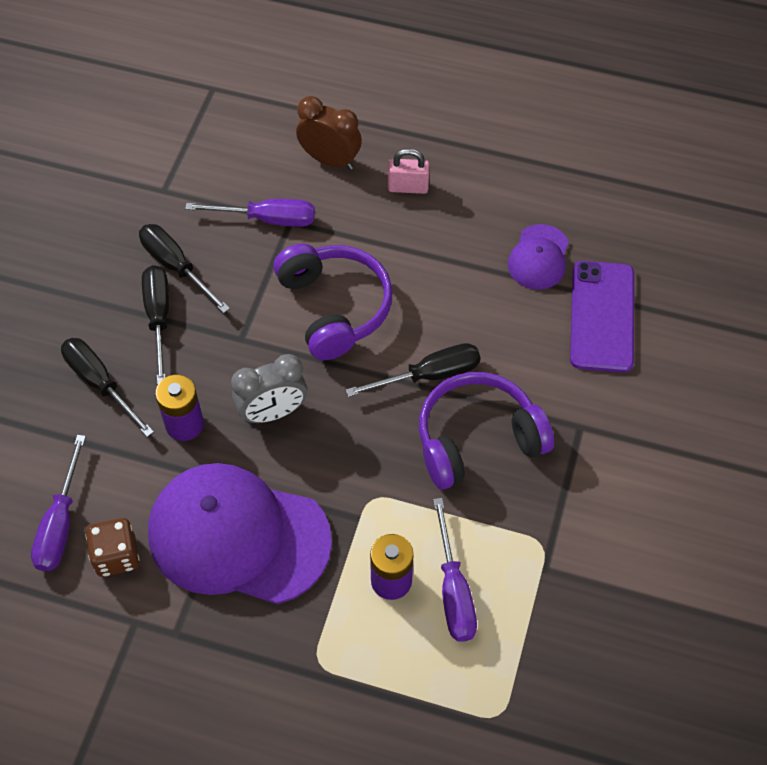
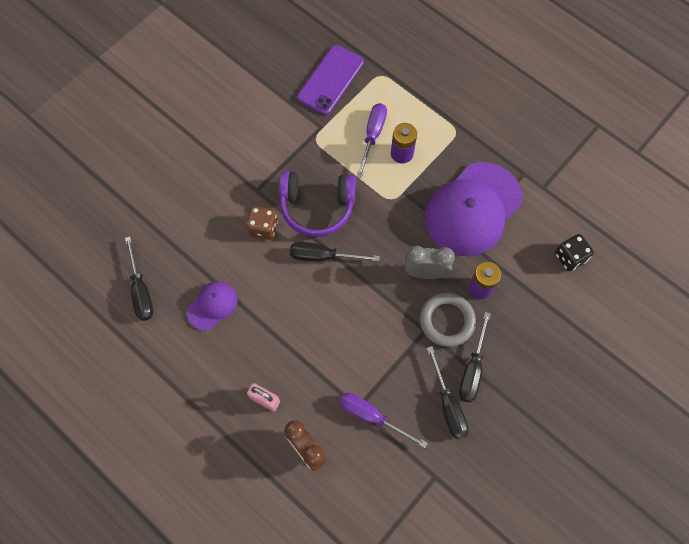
camera: 155 degrees left, 10 degrees up
(60, 523) = (570, 257): purple screwdriver -> black dice
(100, 383) = (523, 337): black screwdriver -> black screwdriver (141, 290)
(116, 556) = (543, 226): brown dice -> brown dice (263, 228)
(216, 362) = (447, 321): none -> grey ring
(238, 536) = (473, 209): purple cap -> purple cap turned 90 degrees clockwise
(334, 307) = (358, 327): purple headphones -> none
(602, 316) = (201, 249): purple phone -> purple phone (330, 80)

